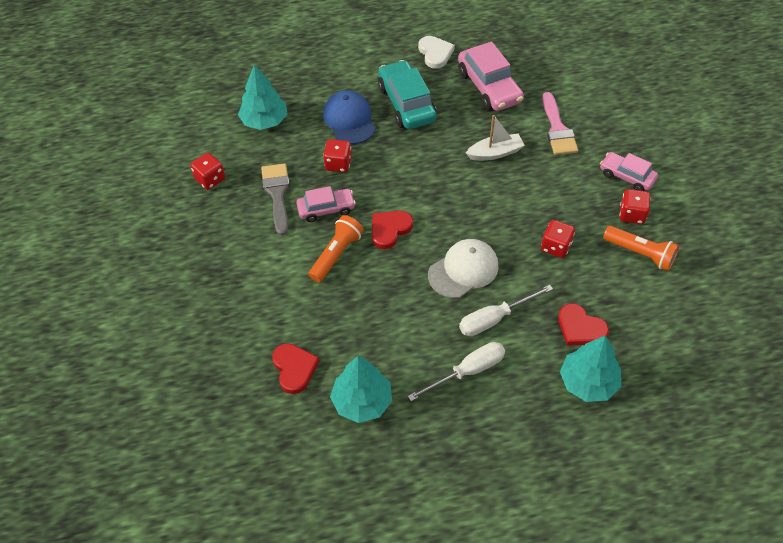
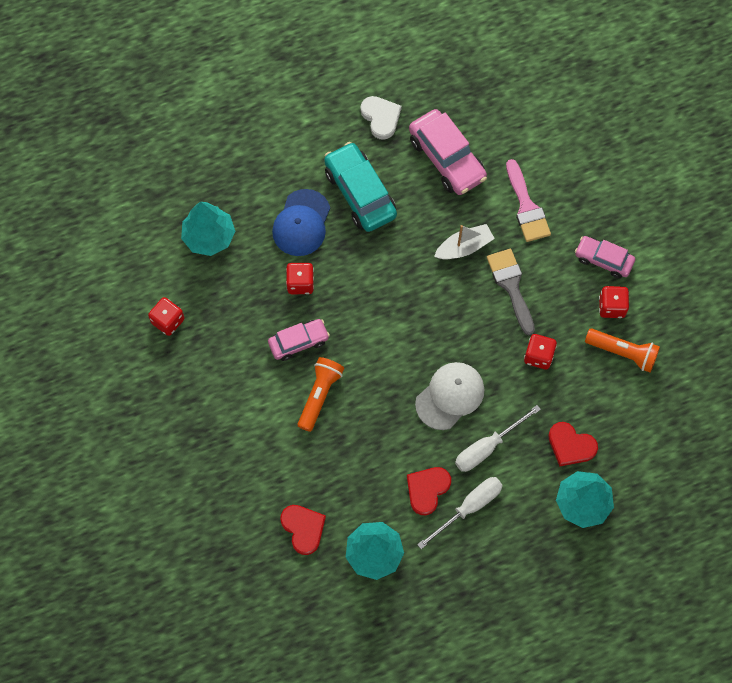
camera: 10 degrees left, 15 degrees up
(277, 194) = (243, 330): grey brush -> grey brush (511, 286)
(349, 120) = (301, 223): blue cap -> blue cap turned 135 degrees counterclockwise
(389, 229) = (368, 358): red heart -> red heart (427, 489)

